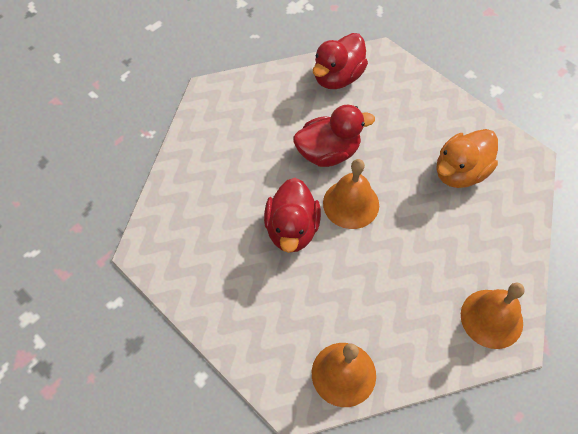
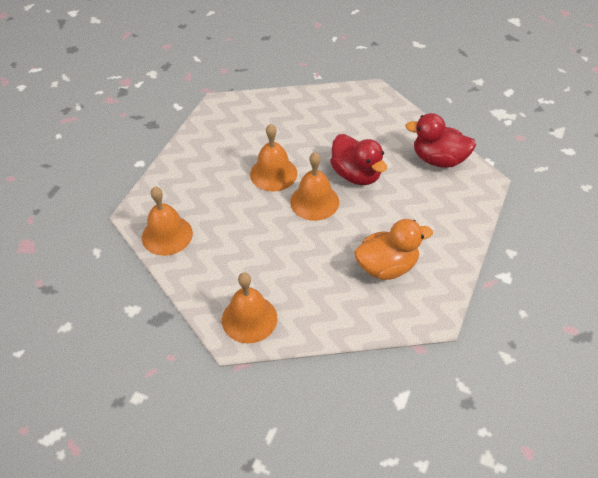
camera: 70 degrees right, 10 degrees down
(292, 229) = (273, 173): red duck -> orange bell
(460, 172) = (387, 266): orange duck -> orange duck turned 135 degrees clockwise

